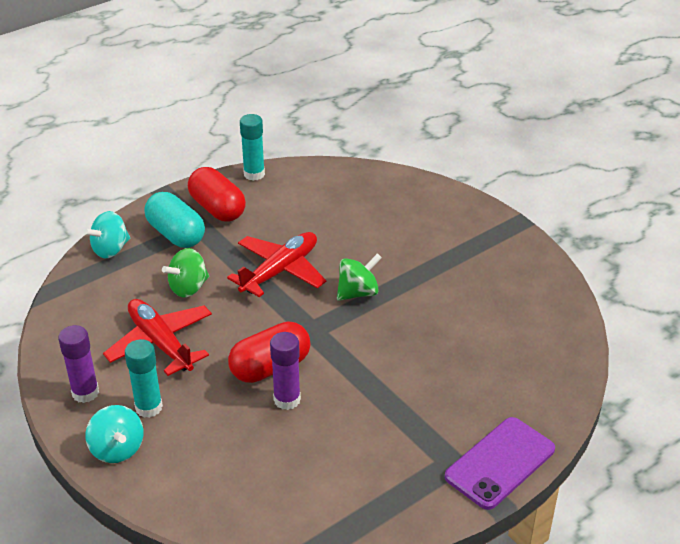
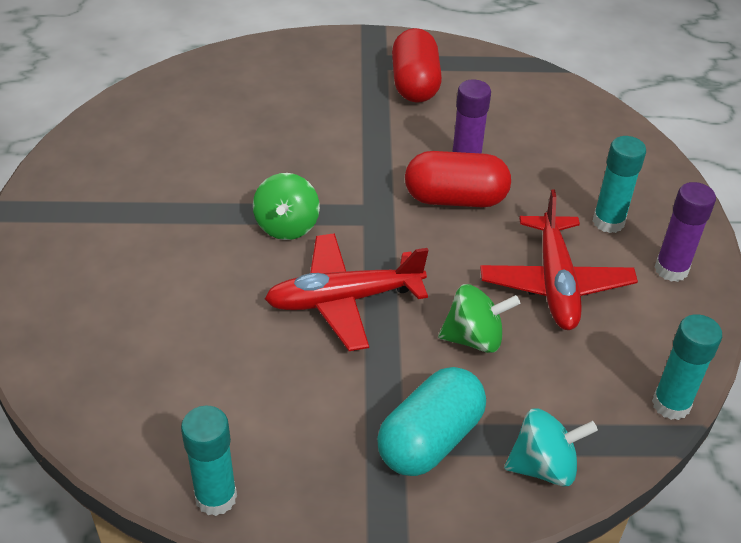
camera: 145 degrees left, 5 degrees up
(53, 308) = (671, 404): none -> turquoise glue stick
(117, 449) = (660, 200): turquoise spinning top -> none
(176, 234) = (430, 439): turquoise capsule -> turquoise capsule turned 45 degrees clockwise
(217, 208) = (333, 455): red capsule -> red capsule (415, 84)
(358, 293) = (287, 226): green spinning top -> green spinning top turned 90 degrees counterclockwise
(500, 463) = (340, 45): purple phone -> none

